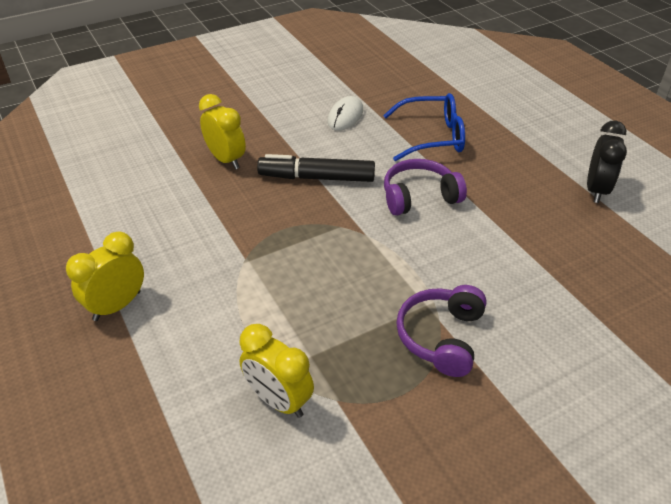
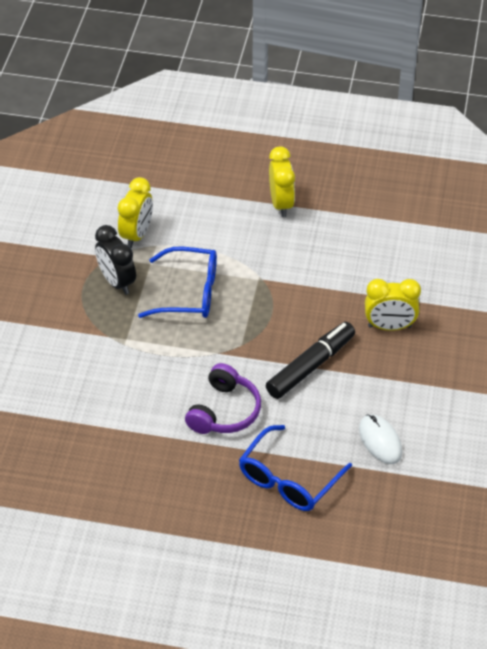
camera: 130 degrees right, 5 degrees up
(278, 400) = (137, 235): yellow clock -> yellow clock turned 120 degrees clockwise
(318, 298) = (188, 293): none -> blue glasses
(441, 337) = (97, 327): purple headphones -> none
(596, 190) = (111, 530): black clock -> black clock (117, 282)

